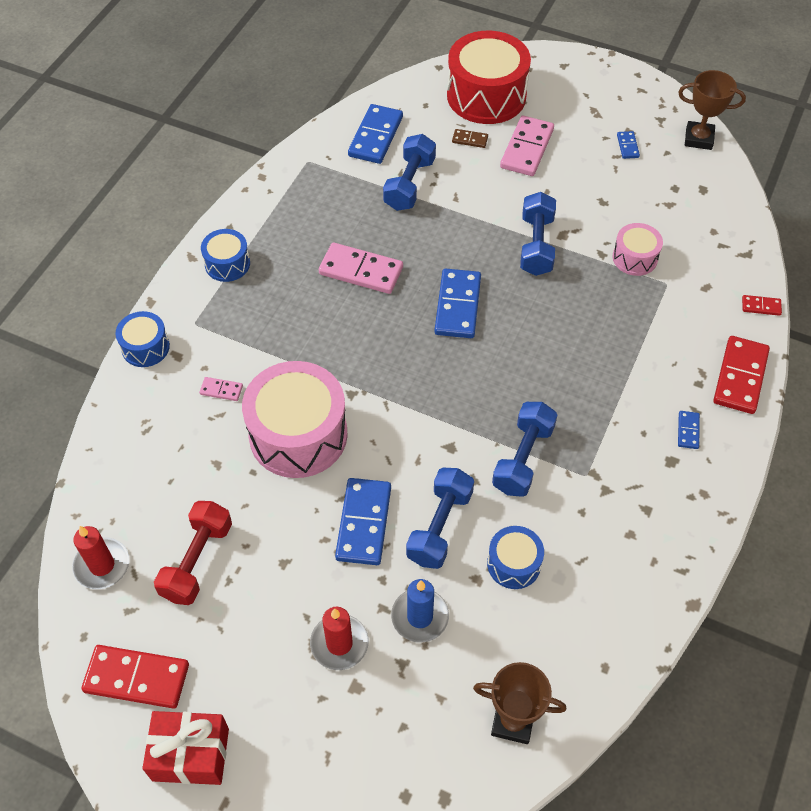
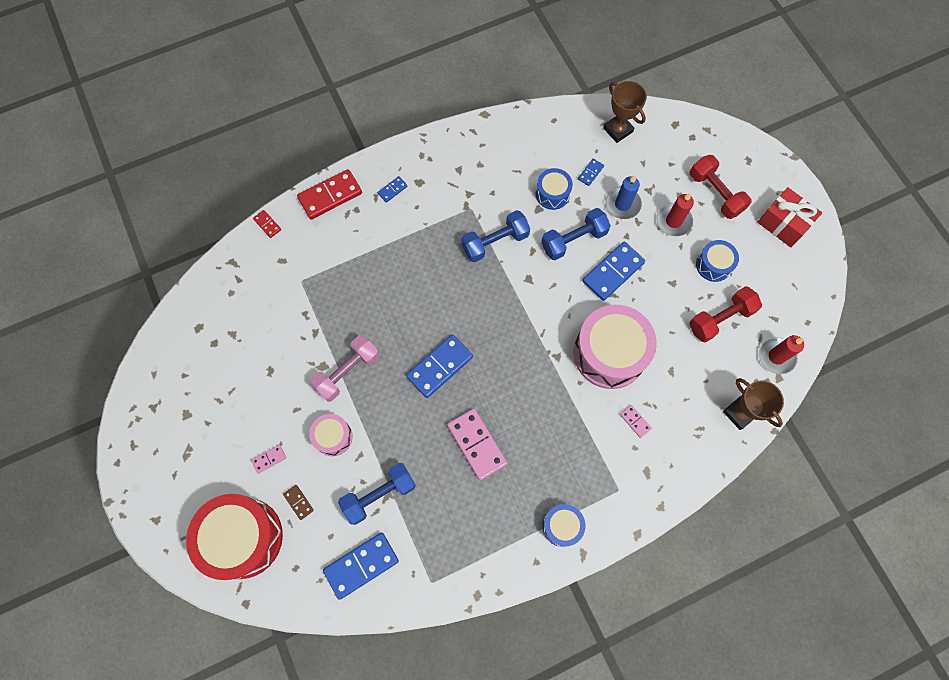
camera: 140 degrees left, 15 degrees up
(136, 678) = (790, 279): red domino -> none
(145, 347) = (664, 495): blue drum -> blue drum (713, 265)
(312, 728) = (715, 193): none -> red dumbbell
(526, 148) = (269, 459): pink domino -> pink domino, size x0.48
(536, 245) = (347, 372): blue dumbbell -> pink dumbbell
(627, 146) = (202, 402): blue domino -> blue domino (590, 173)
(635, 258) = (299, 313): pink drum -> pink drum (333, 437)
(698, 138) = (150, 369): brown trophy -> brown trophy (739, 413)

